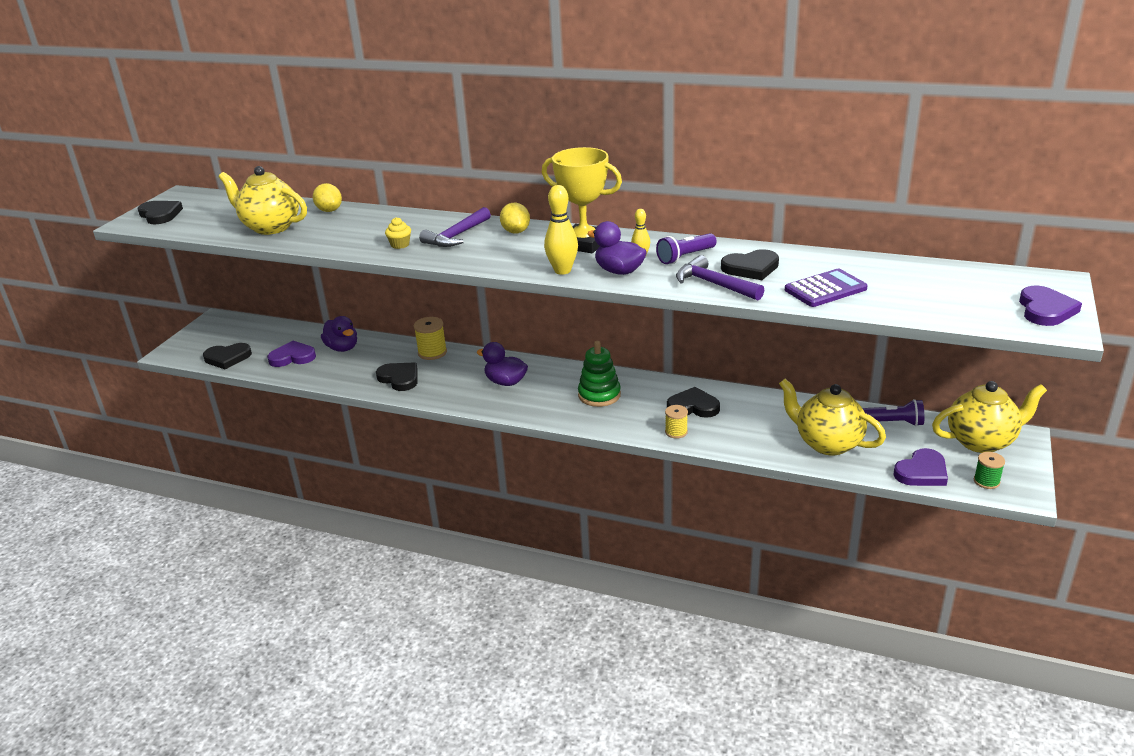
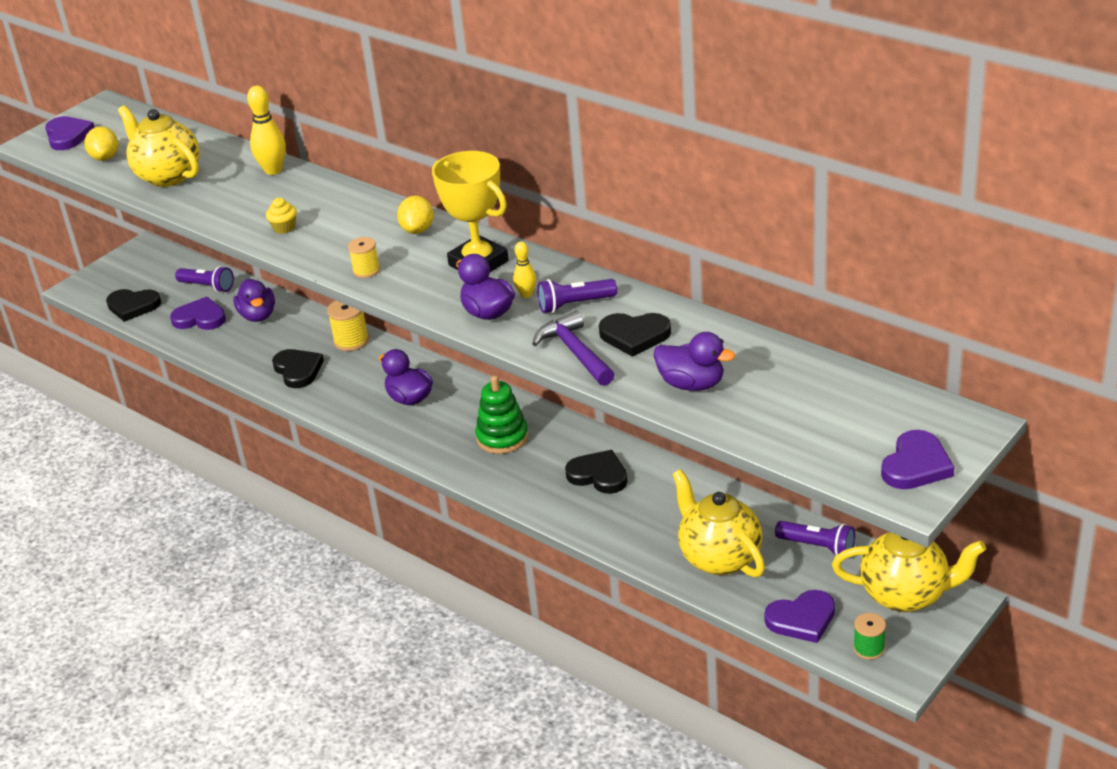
camera: 20 degrees right, 5 degrees up
(160, 215) = (68, 136): black heart -> purple heart
(287, 336) = (207, 286): none -> purple flashlight
(329, 210) = (241, 160): yellow lemon -> yellow lemon (105, 157)
(456, 236) = (351, 225): purple hammer -> none
(562, 270) = (428, 300): yellow bowling pin -> yellow bowling pin (273, 170)
(676, 432) = (557, 505): yellow spool -> yellow spool (366, 270)
(825, 289) = (692, 384): purple calculator -> purple duck

